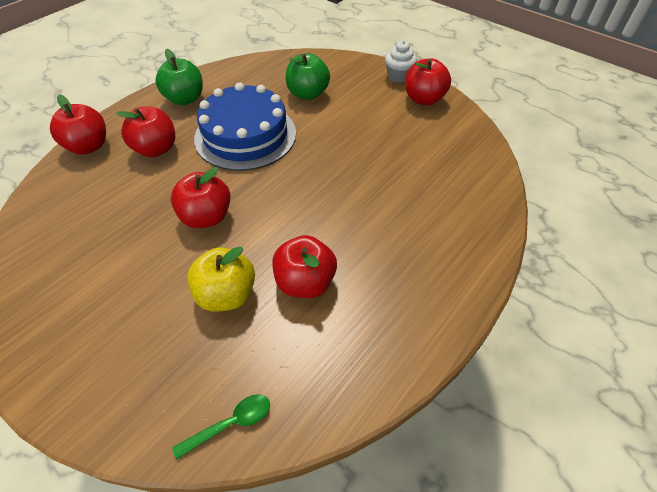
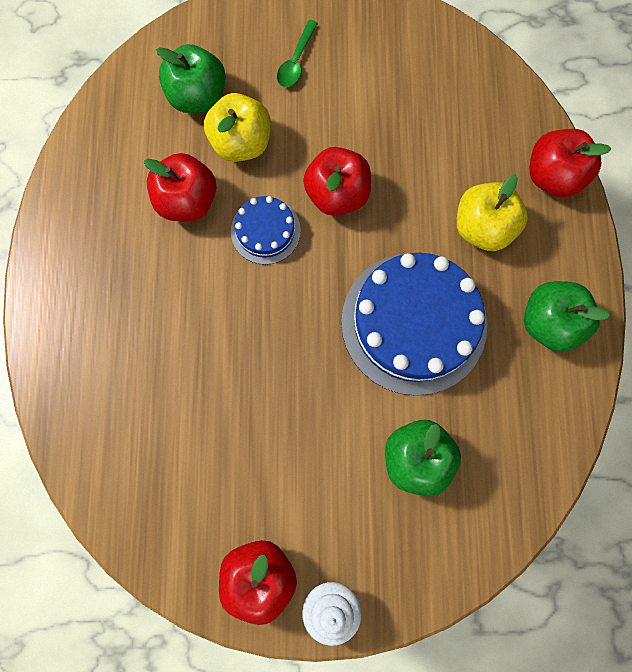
camera: 140 degrees right, 25 degrees up
(156, 149) = (482, 227): red apple -> yellow apple
(218, 359) = (198, 97): none -> green apple
(231, 423) = (149, 69): green spoon -> green spoon (296, 61)
(273, 227) = (265, 231): none -> blue cake

